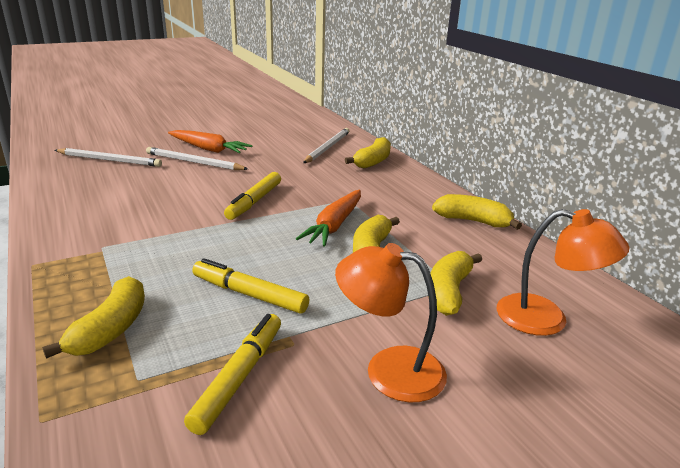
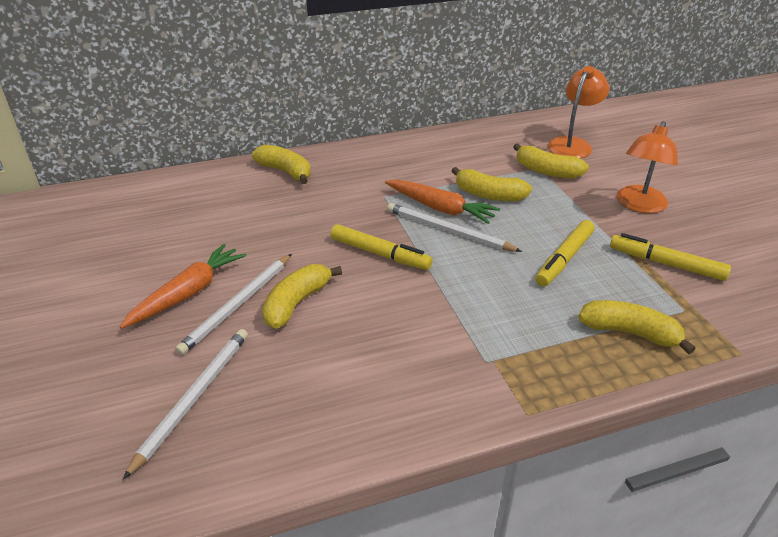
camera: 80 degrees left, 10 degrees up
(327, 148) = (228, 196): white pencil -> white pencil (448, 231)
(473, 221) = (436, 143): yellow banana -> yellow banana (296, 303)

